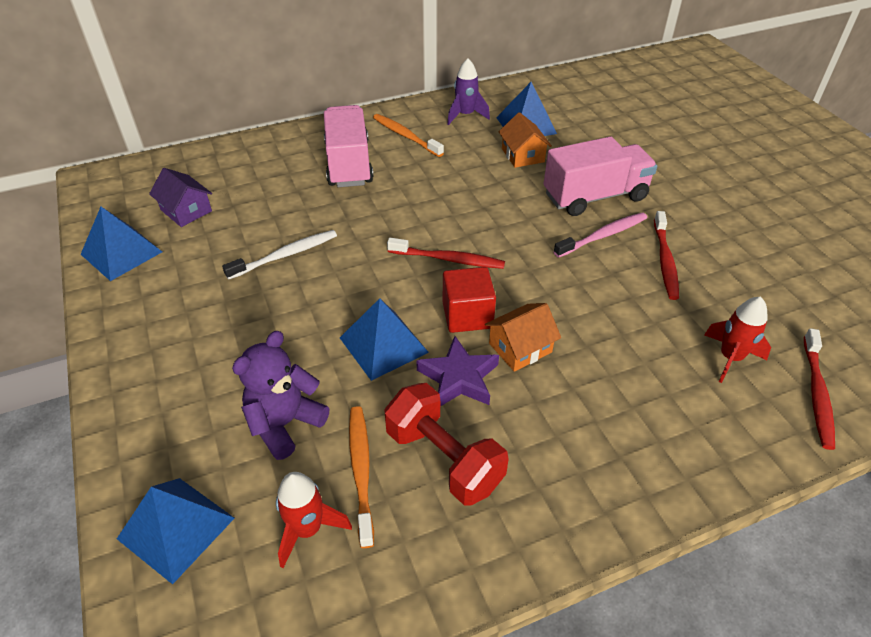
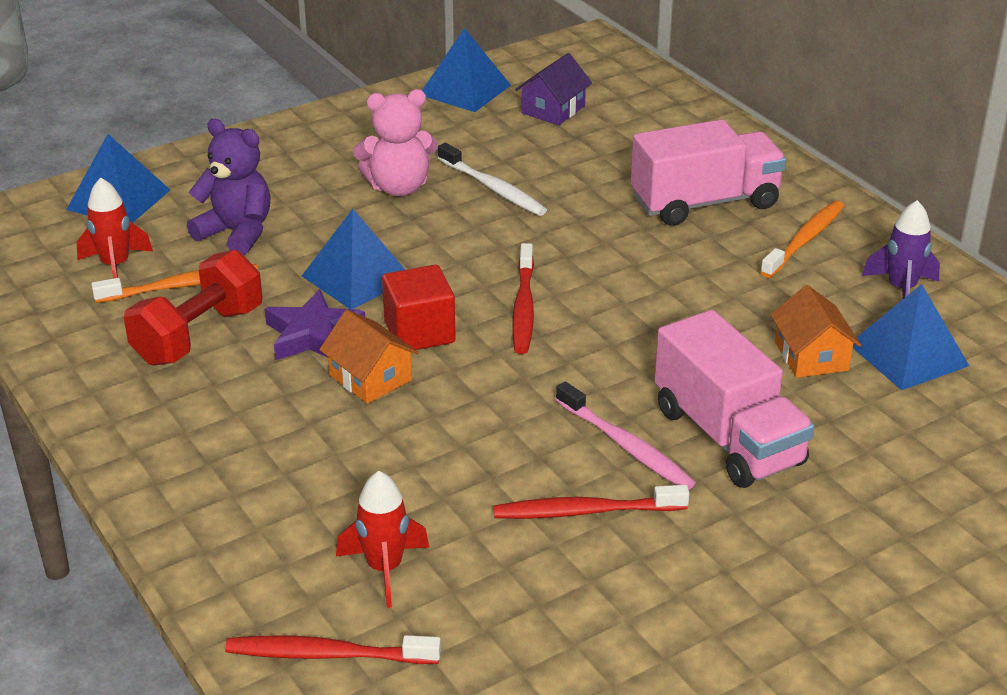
camera: 80 degrees right, 10 degrees down
(258, 308) = (398, 187): none -> pink teddy bear
(522, 155) = (811, 356): orange house -> orange house turned 75 degrees counterclockwise

